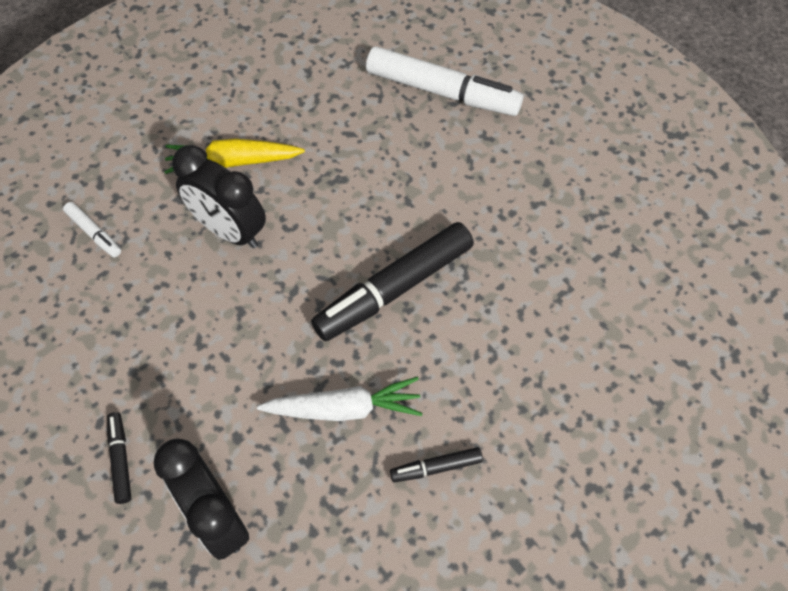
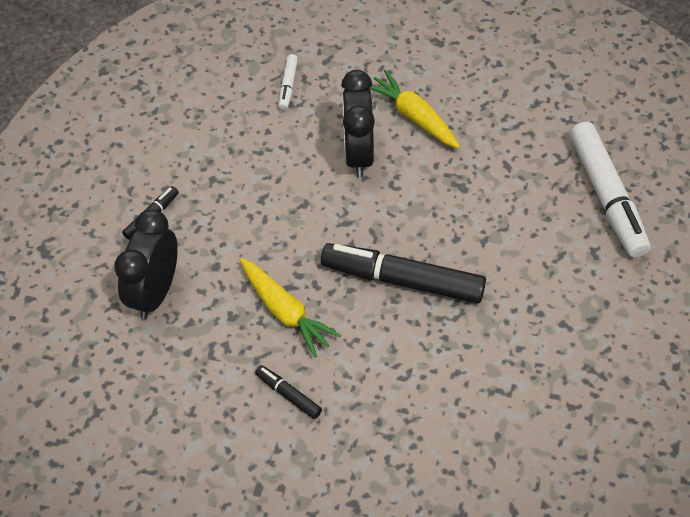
camera: 55 degrees right, 5 degrees down
(344, 408) = (285, 312): white carrot -> yellow carrot

